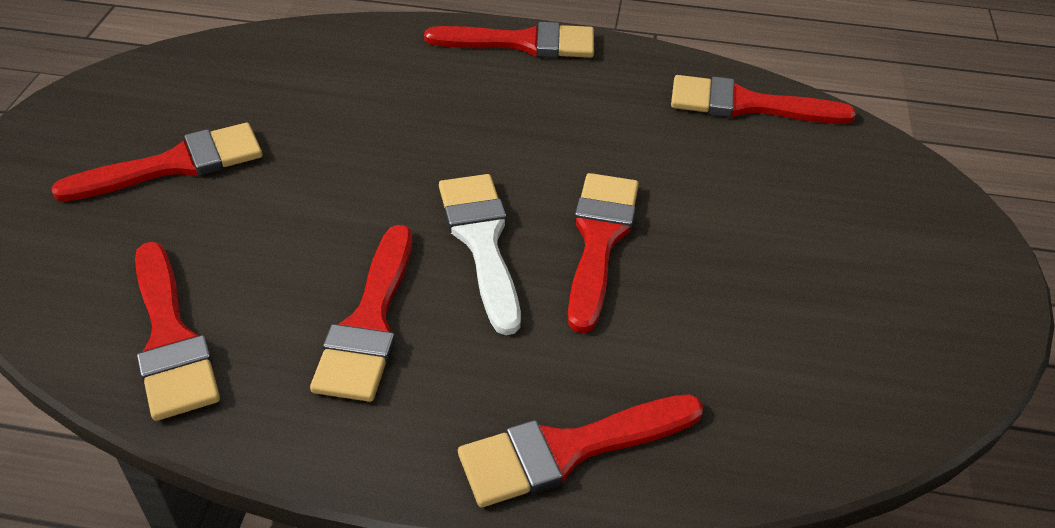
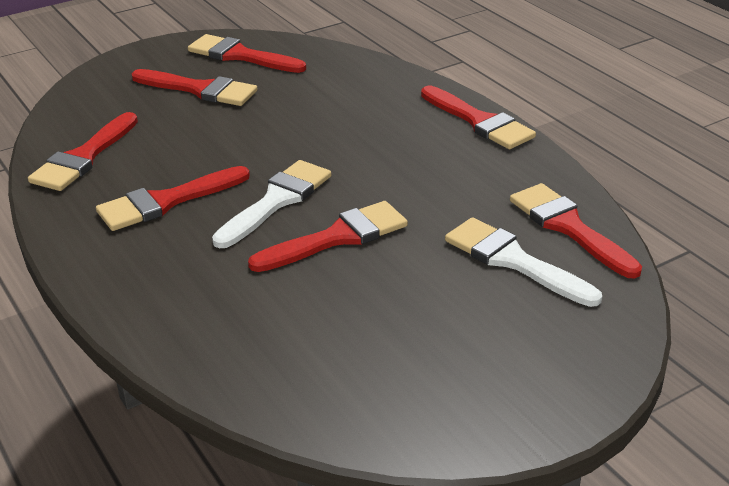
camera: 50 degrees right, 10 degrees down
(568, 450) = (155, 308): red brush -> red brush (240, 56)
(760, 163) = (513, 260): none -> white brush

